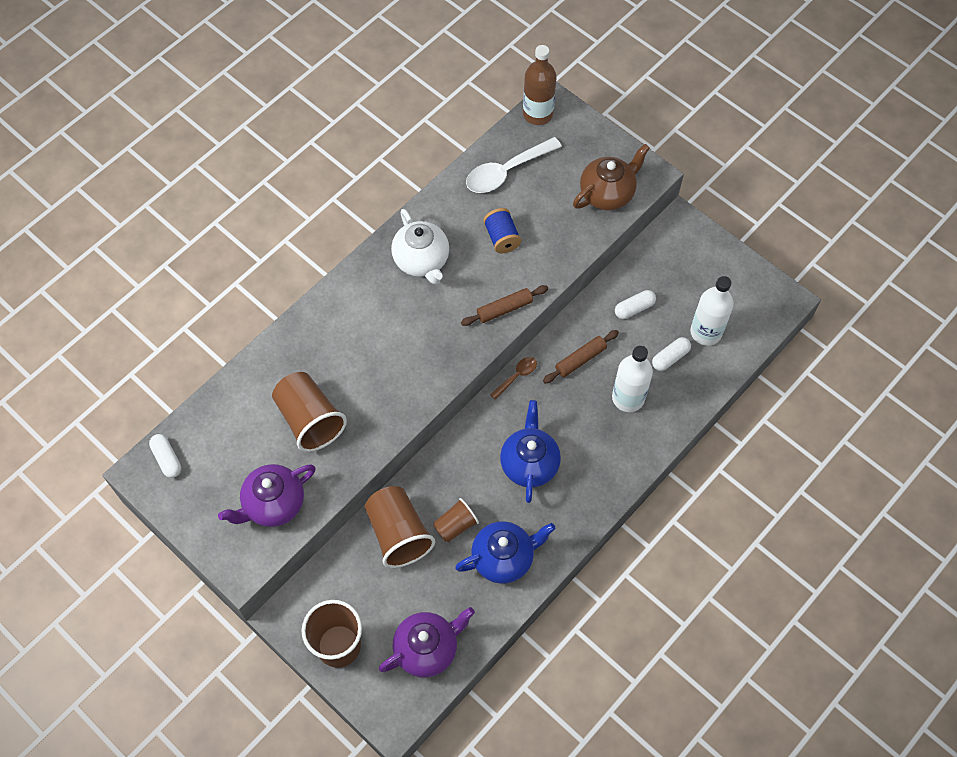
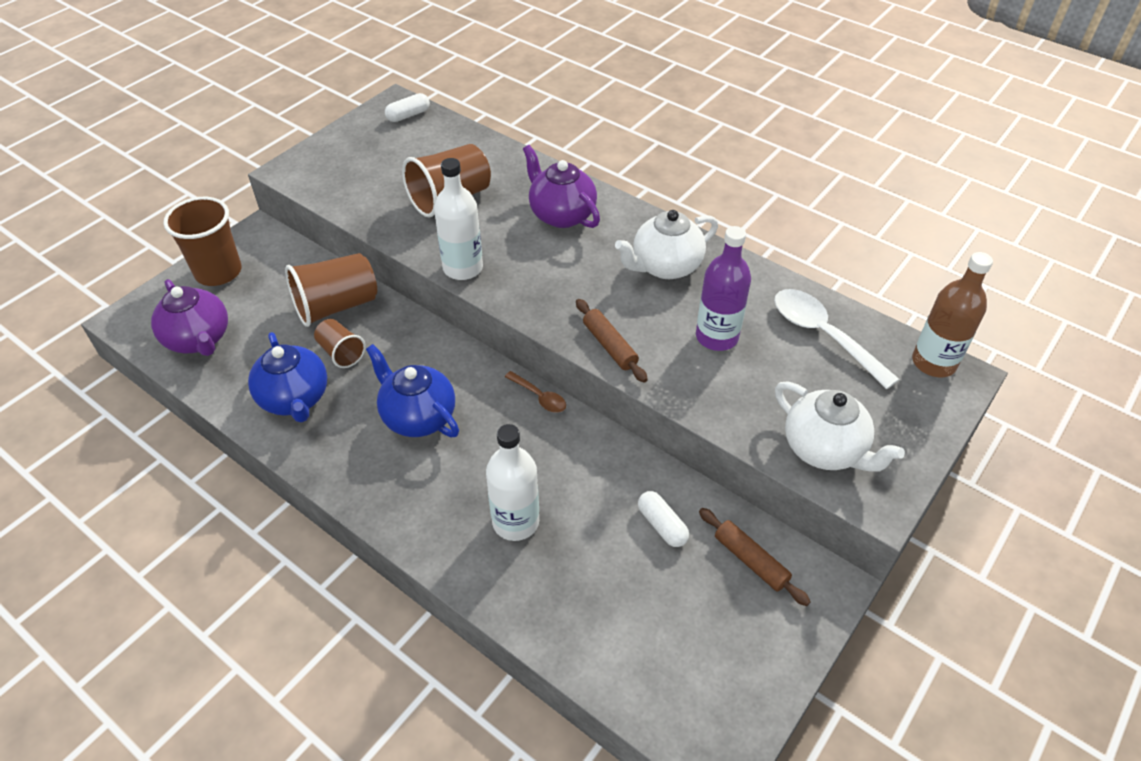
camera: 85 degrees right, 15 degrees down
(273, 504) = (355, 183): purple teapot -> purple teapot (561, 214)
(502, 238) = (717, 337): blue spool -> purple bottle
(529, 463) = (418, 416): blue teapot -> blue teapot turned 135 degrees counterclockwise
(580, 359) = (570, 463): brown rolling pin -> brown rolling pin (750, 561)
(607, 193) = (825, 449): brown teapot -> white teapot
(670, 357) = (586, 575): white capsule -> none
(706, 332) = (636, 625): white bottle -> white bottle (463, 268)

